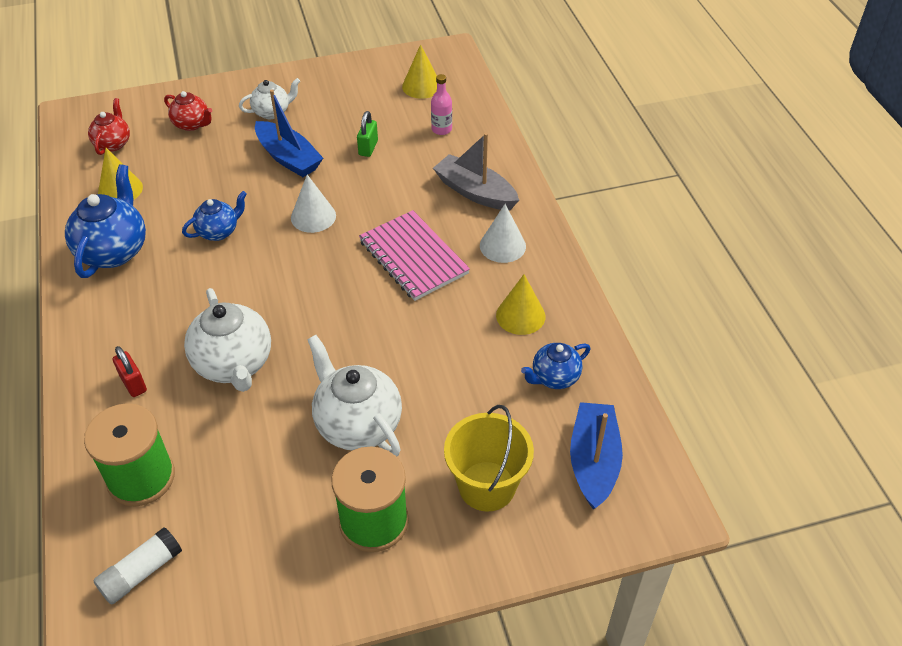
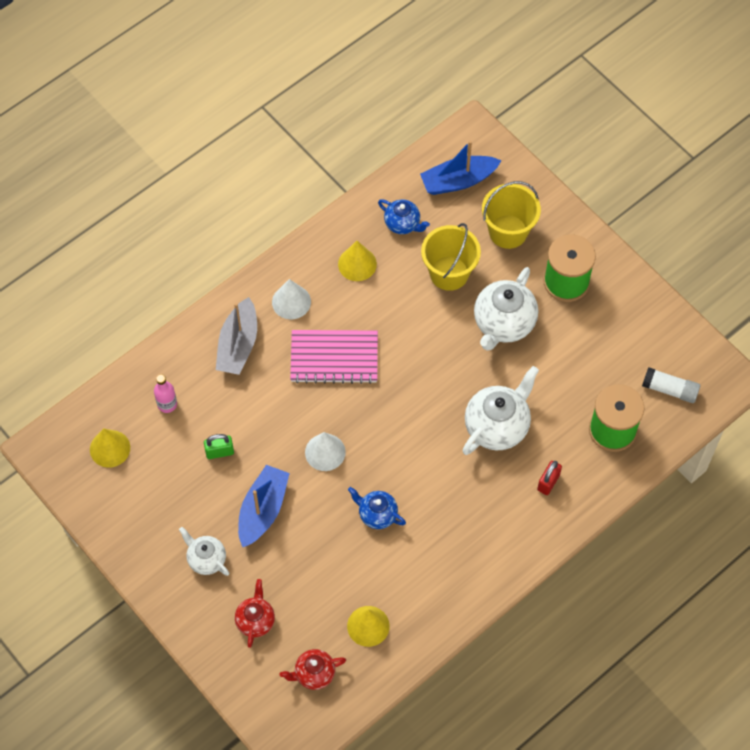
camera: 115 degrees left, 15 degrees up
(114, 251) = (437, 582): blue teapot -> none
(413, 257) = (334, 358): pink notebook -> pink notebook turned 60 degrees clockwise
(460, 397) = (449, 273): none -> yellow bucket

